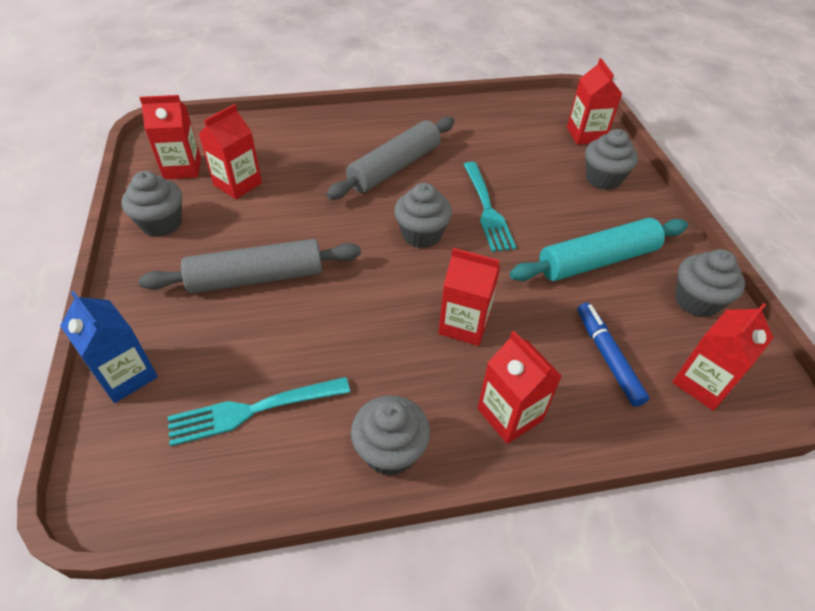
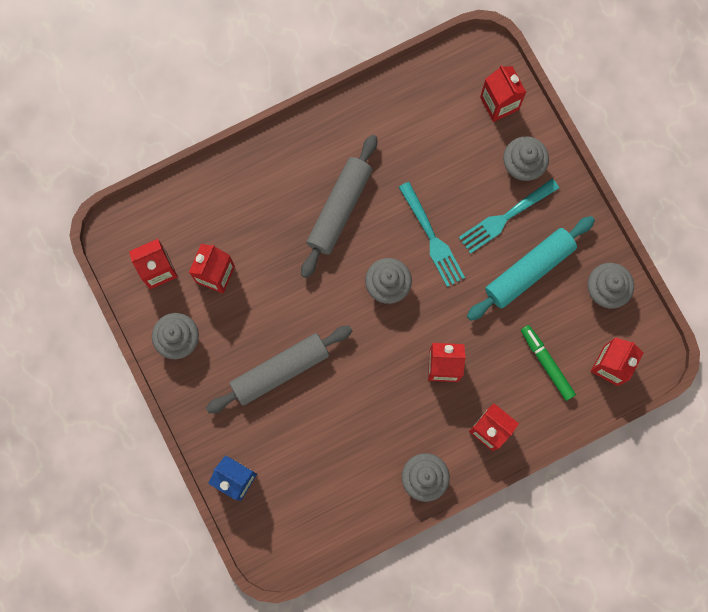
camera: 15 degrees left, 30 degrees up
(253, 410) = (329, 477): turquoise fork -> turquoise fork (505, 217)
(607, 357) = (546, 363): blue marker -> green marker

